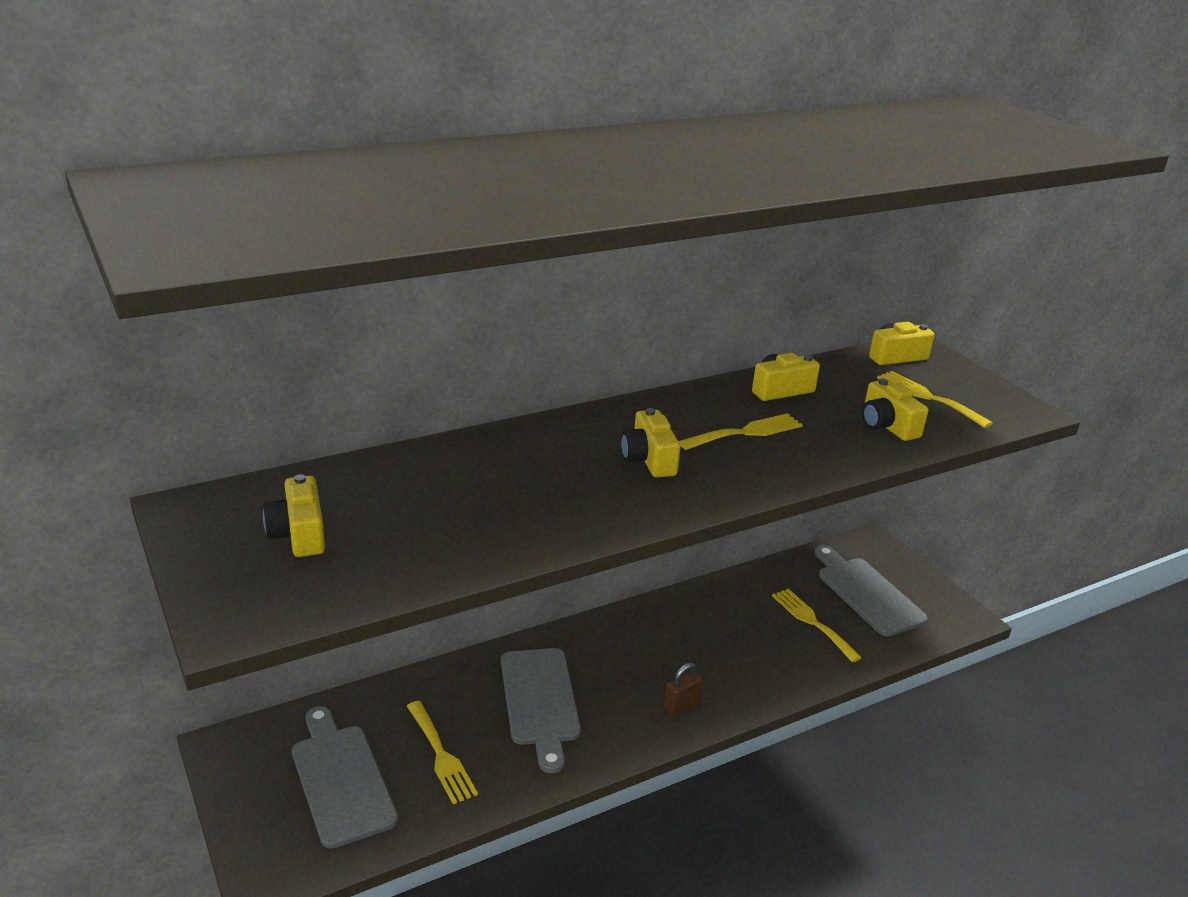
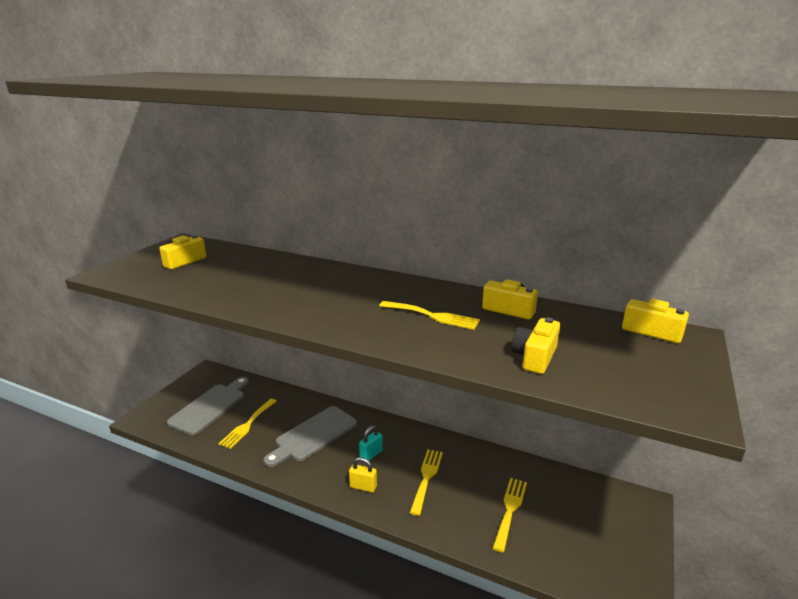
camera: 55 degrees right, 5 degrees down
(632, 671) = (371, 454): none -> turquoise padlock
(649, 459) = (353, 301): yellow camera -> none
(681, 705) = (363, 486): brown padlock -> yellow padlock
(866, 593) = (580, 524): grey cutting board -> none
(928, 397) = (616, 360): yellow fork -> yellow fork (426, 477)

